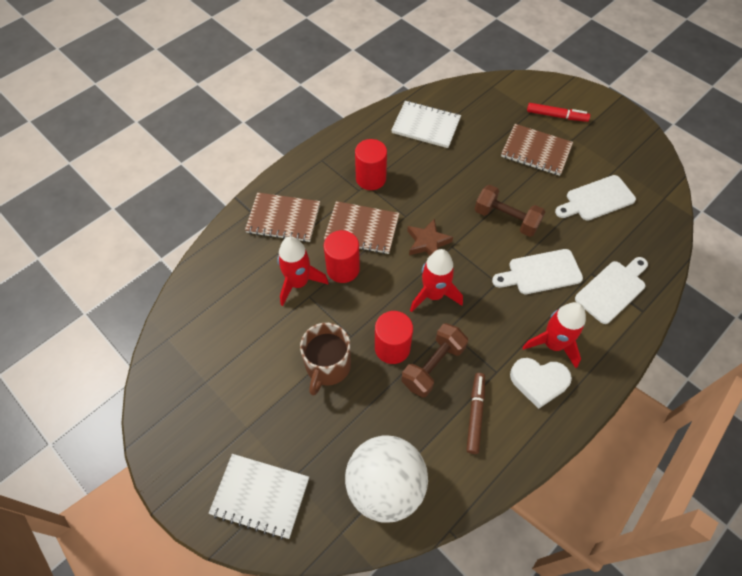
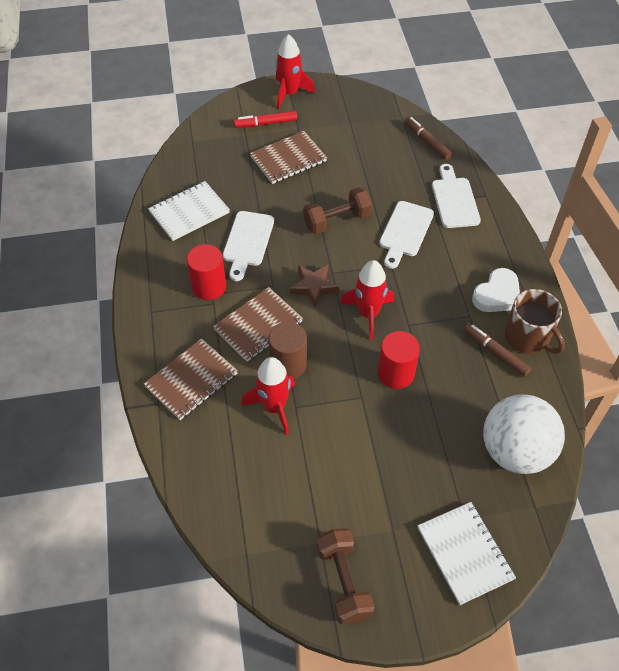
camera: 55 degrees left, 5 degrees down
(260, 496) = (465, 553): white notebook -> white notebook turned 75 degrees counterclockwise
(327, 366) = (378, 432): brown mug -> brown mug (528, 337)
(343, 269) = (288, 364): red cylinder -> brown cylinder
(433, 366) = (434, 355): brown dumbbell -> brown dumbbell (343, 582)
(553, 344) = (472, 265): red rocket -> red rocket (289, 93)
(556, 116) = (265, 123): red marker -> red marker turned 150 degrees counterclockwise
(597, 199) = (368, 154): white cutting board -> white cutting board (247, 242)
(656, 232) = (427, 142): none -> brown marker

